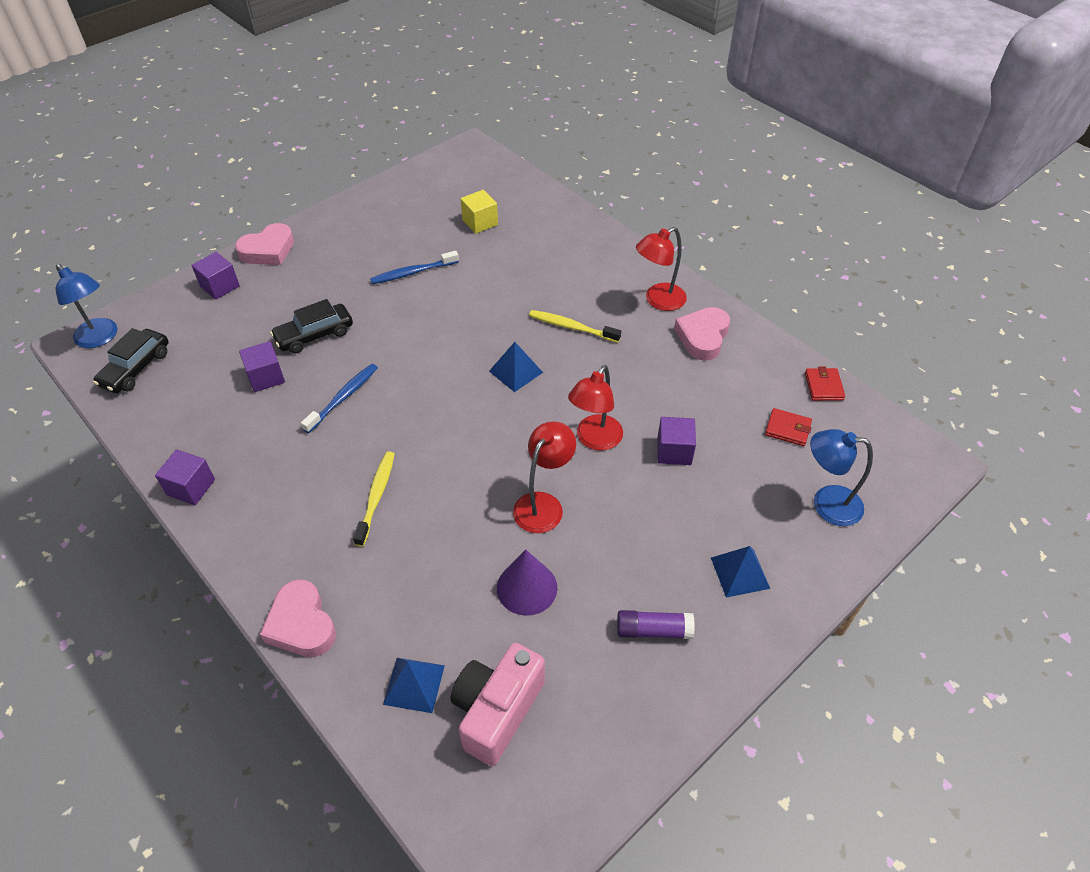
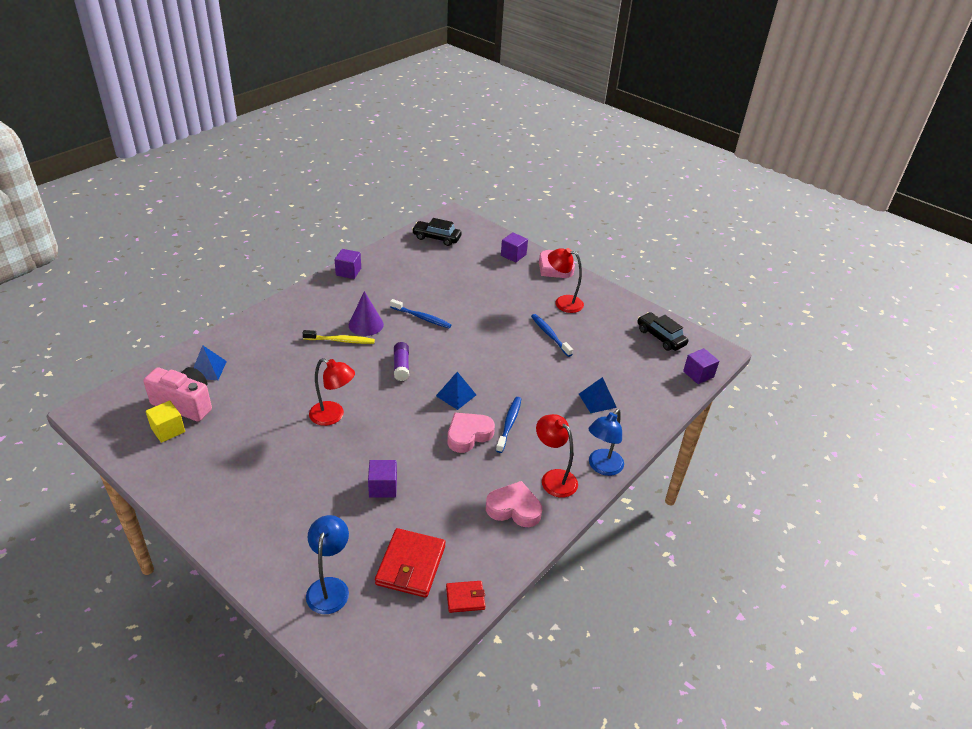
camera: 80 degrees right, 10 degrees down
(100, 338) = (459, 222): blue lamp -> blue lamp (602, 467)
(266, 377) = (436, 285): purple cube -> purple cube (698, 374)
(301, 624) = (253, 323): pink heart -> pink heart (468, 435)
(314, 335) = (476, 299): black car -> black car (660, 337)
(480, 222) = (620, 364): yellow cube -> yellow cube (168, 430)
(527, 587) = (267, 411): purple cone -> purple cone (366, 324)
(572, 327) = (509, 424): yellow toothbrush -> blue toothbrush
(594, 440) = (392, 440): red lamp -> red lamp (563, 302)
(653, 630) = (227, 474): purple glue stick -> purple glue stick (401, 366)
(740, 573) = (267, 524): blue pyramid -> blue pyramid (597, 400)
(787, 429) = (410, 565): red wallet -> red wallet, size x1.82

